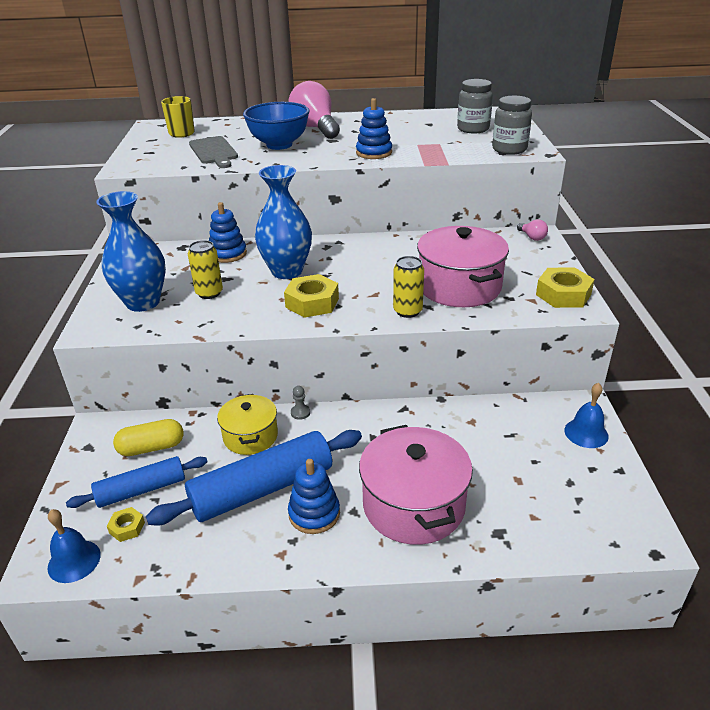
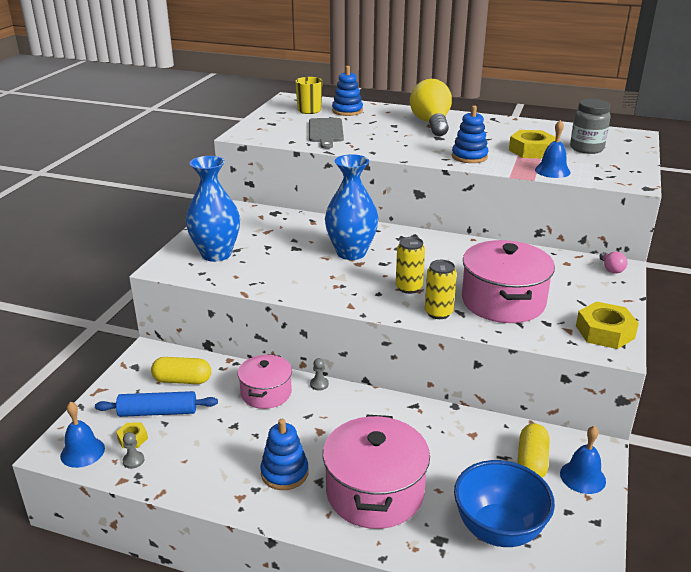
camera: 20 degrees right, 5 degrees down
(141, 552) = (133, 461): none -> grey pawn
(209, 293) = (274, 258): yellow can -> yellow can (409, 288)
(228, 254) = (309, 226): blue stacking toy -> blue stacking toy (347, 111)
(250, 436) = (266, 393): yellow pot -> pink pot
(262, 488) = (253, 439): blue rolling pin -> none
(279, 145) = (387, 135): blue bowl -> blue bowl (498, 530)
(312, 302) = (356, 285): yellow nut -> yellow nut (531, 150)
(315, 128) = (431, 124): pink light bulb -> yellow light bulb
(458, 153) = (552, 171): none -> blue bell
(509, 149) = (608, 175): grey jar -> none
(537, 432) = (531, 462): none -> yellow capsule

